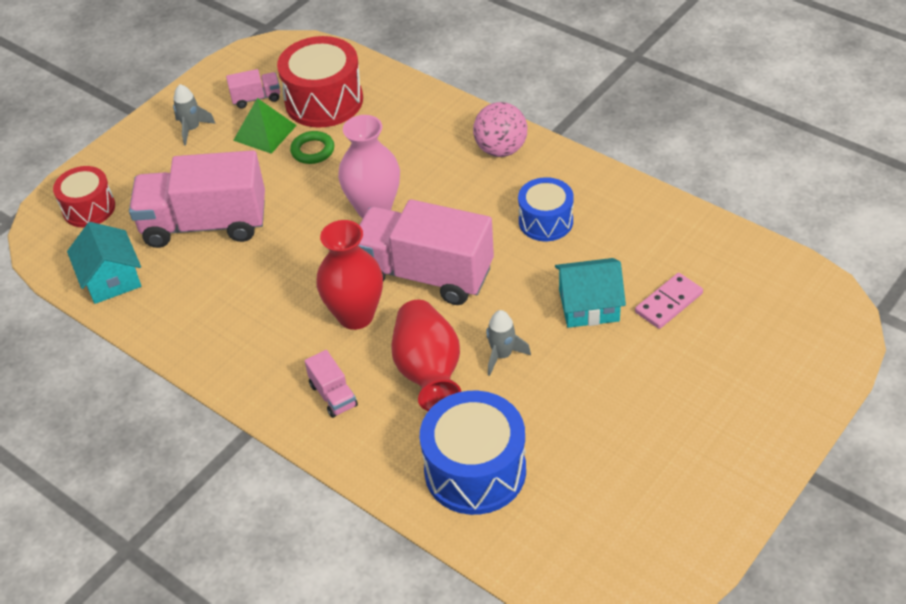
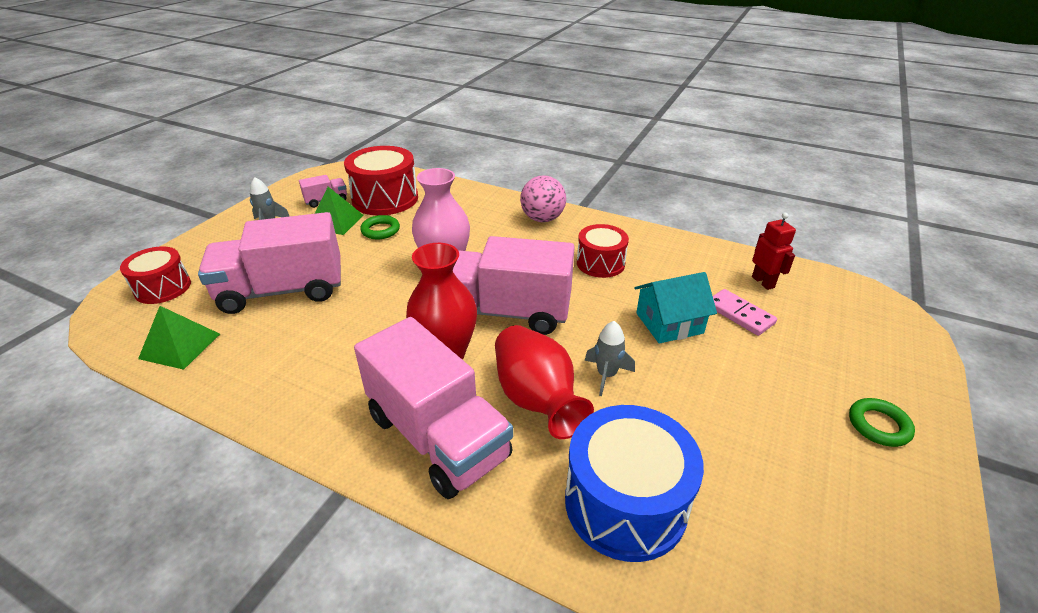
camera: 15 degrees left, 10 degrees down
(111, 279) = (180, 346): turquoise house -> green pyramid
(333, 395) = (438, 436): pink truck -> pink truck, size x2.33
(545, 221) = (600, 263): blue drum -> red drum
(669, 303) = (739, 314): pink domino -> pink domino turned 75 degrees counterclockwise
(717, 265) = (763, 282): none -> red robot
(737, 435) = (878, 425): none -> green ring

